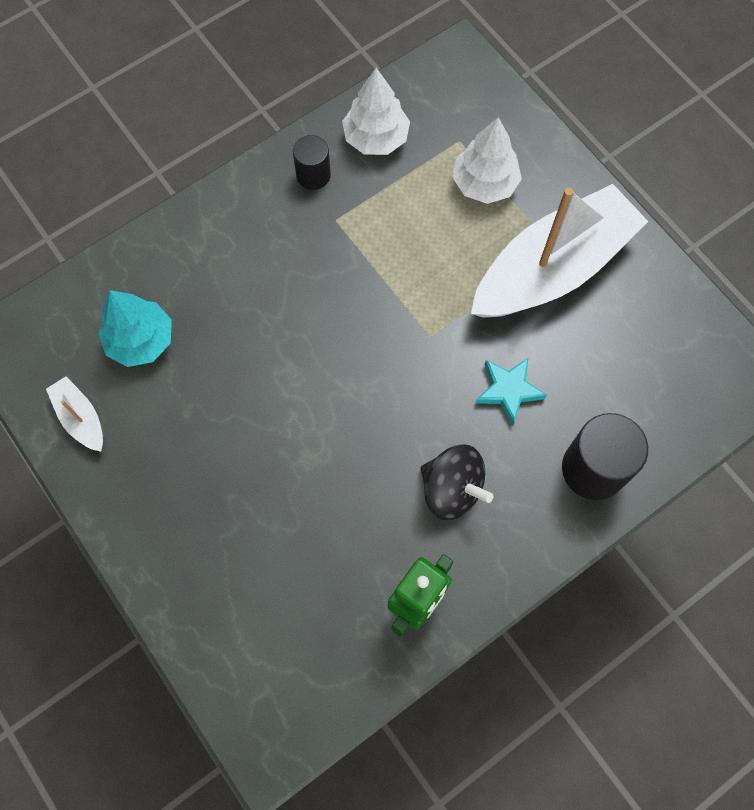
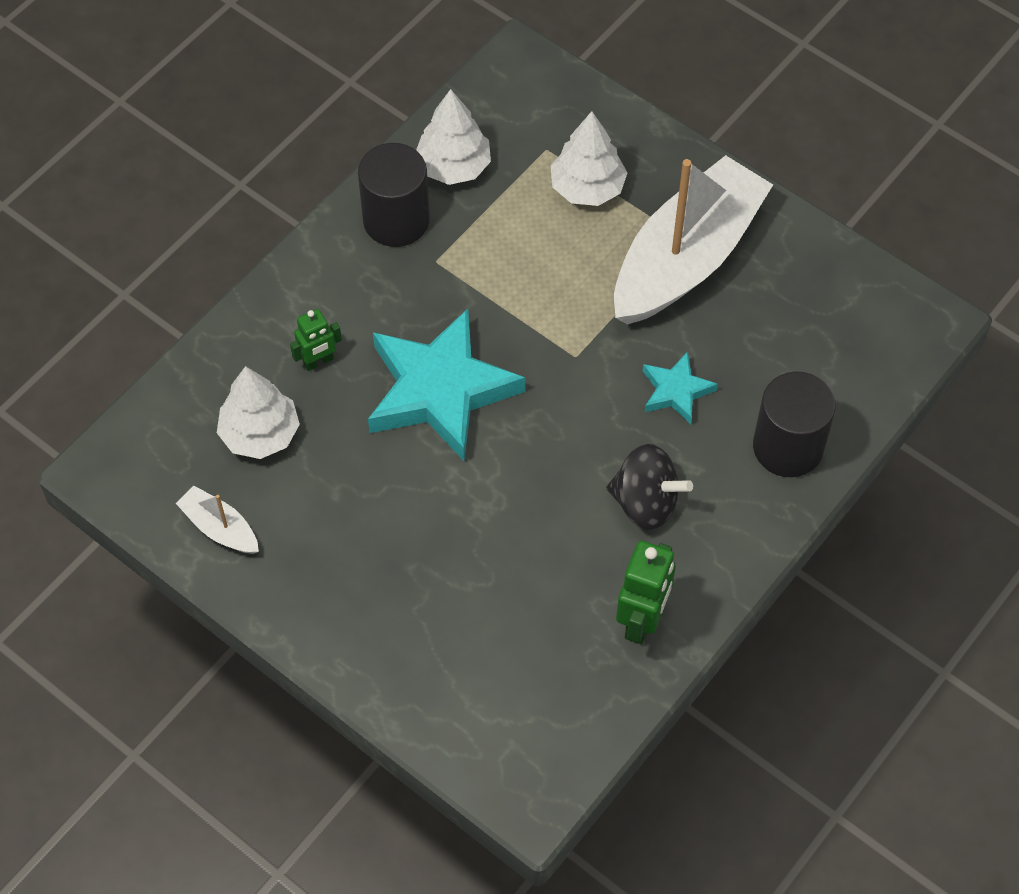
camera: 15 degrees left, 10 degrees down
(140, 340) = (260, 434): turquoise tree -> white tree
(209, 287) = (318, 362): none -> green robot
(304, 339) = (440, 390): none -> turquoise star
(313, 175) = (396, 220): black cylinder -> black cylinder, size x1.69

